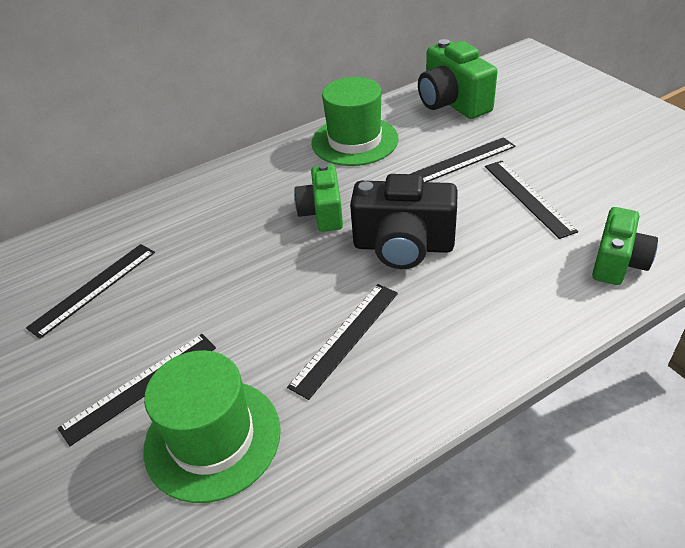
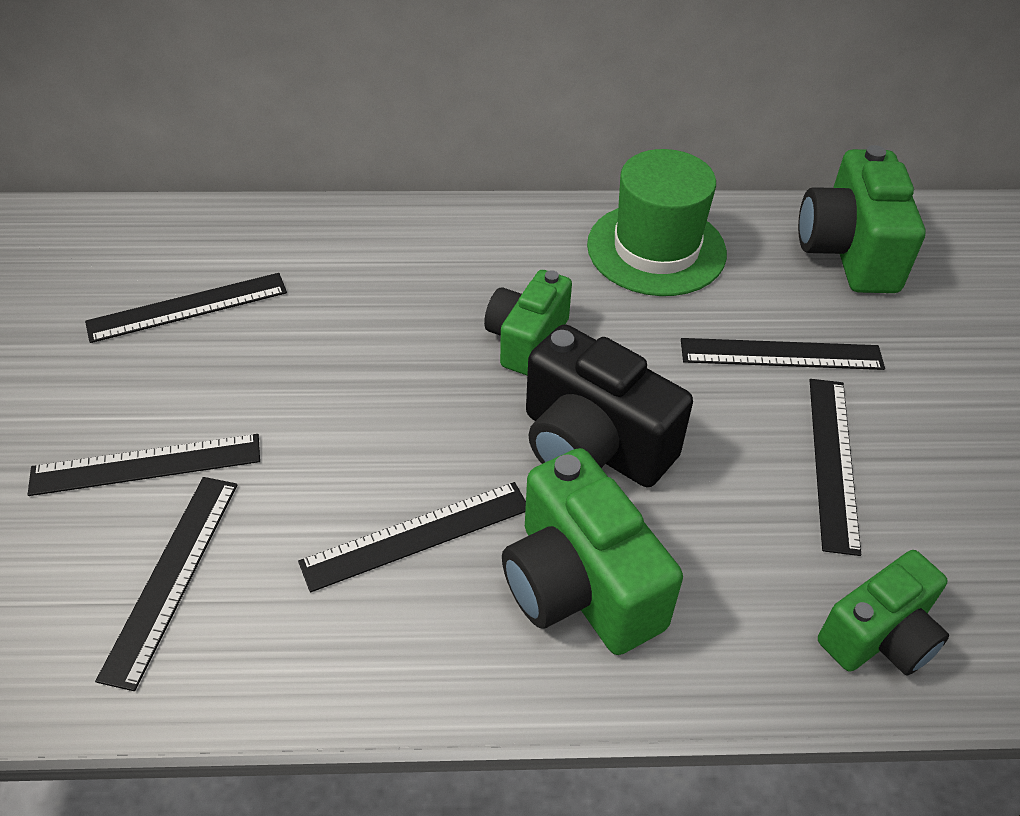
camera: 25 degrees right, 5 degrees up
(212, 438) = (172, 576): green hat -> black ruler
(456, 316) = (580, 585): none -> green camera

